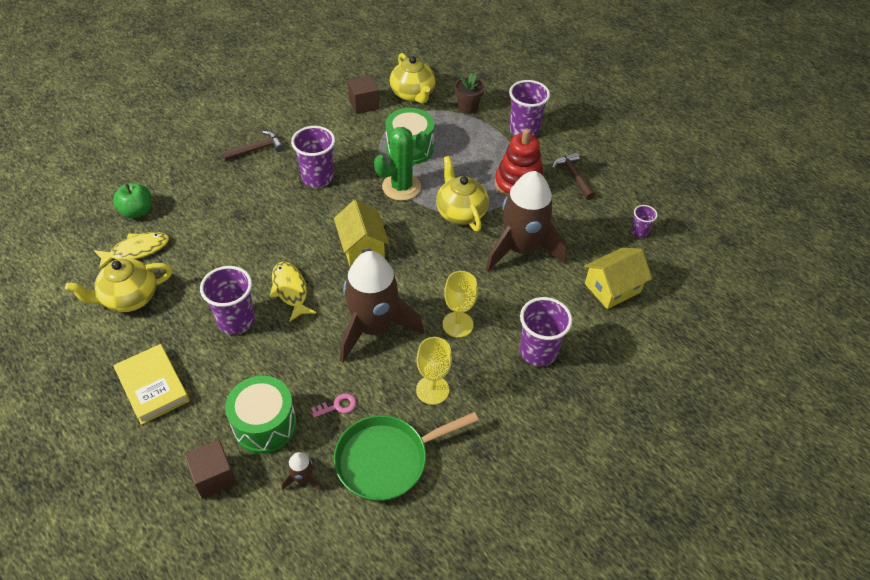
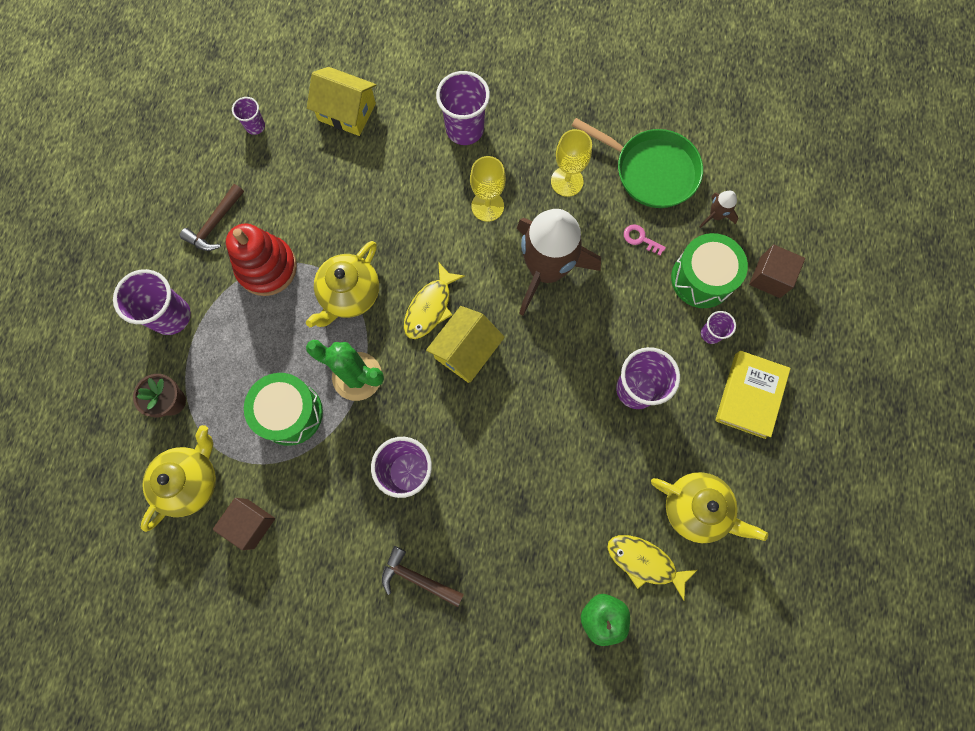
camera: 125 degrees left, 25 degrees up
(220, 396) = (711, 334): none -> purple cup
(290, 290) = (567, 372): yellow fish -> yellow fish (430, 307)
(521, 249) = (357, 211): brown rocket -> none

